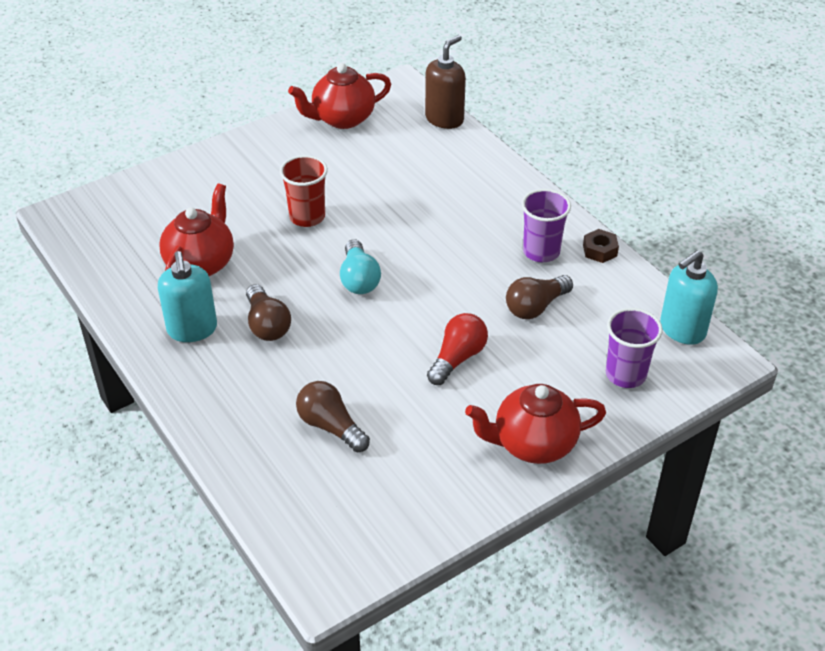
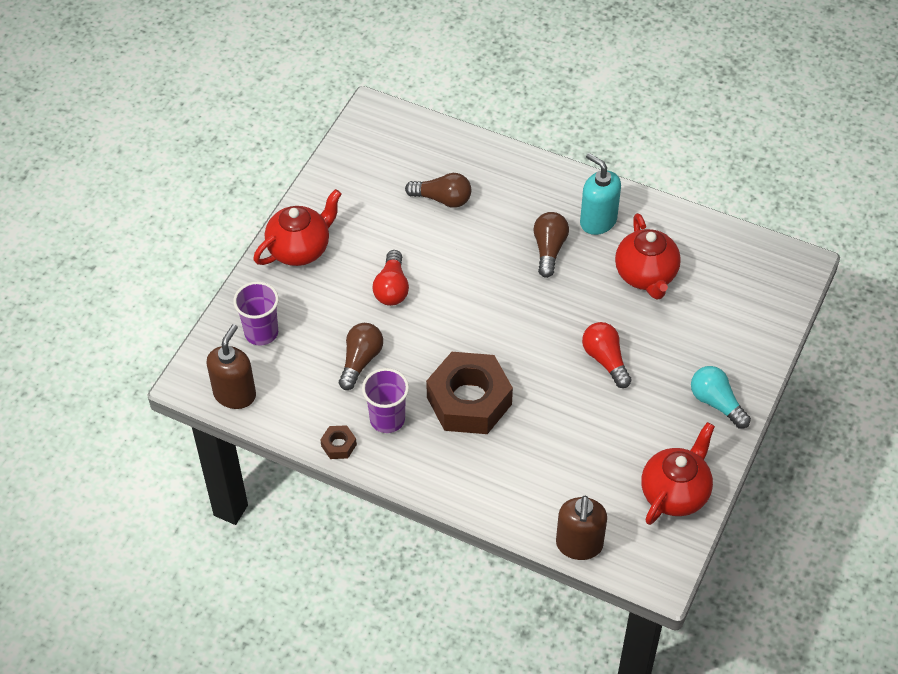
camera: 150 degrees right, 10 degrees up
(267, 325) = (549, 249): brown light bulb -> brown light bulb turned 60 degrees clockwise
(307, 217) = (605, 360): red cup -> red light bulb
(359, 279) = (514, 320): turquoise light bulb -> turquoise light bulb (716, 403)
(455, 236) = (469, 400): none -> brown nut
(682, 330) = (235, 394): turquoise soap dispenser -> brown soap dispenser

